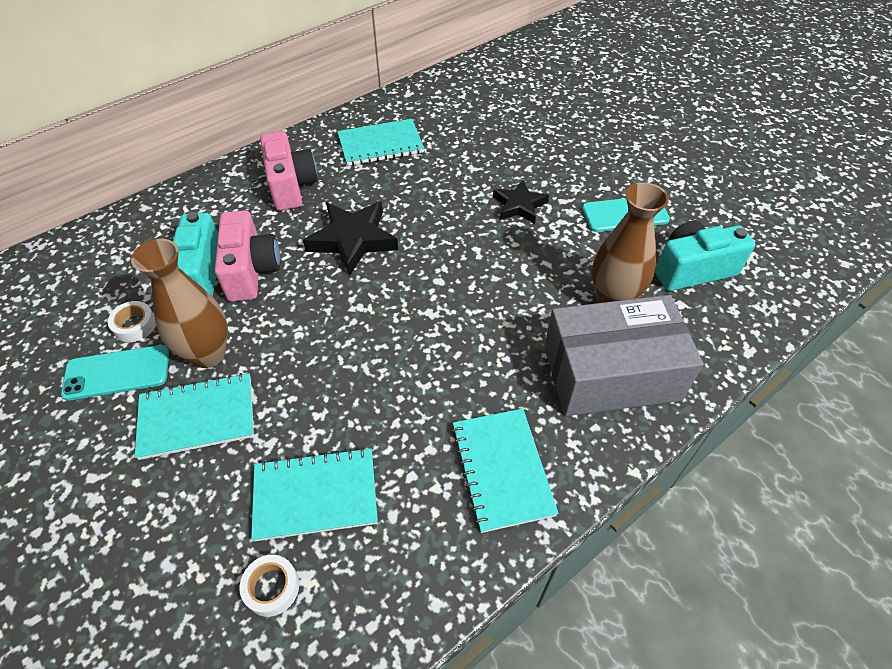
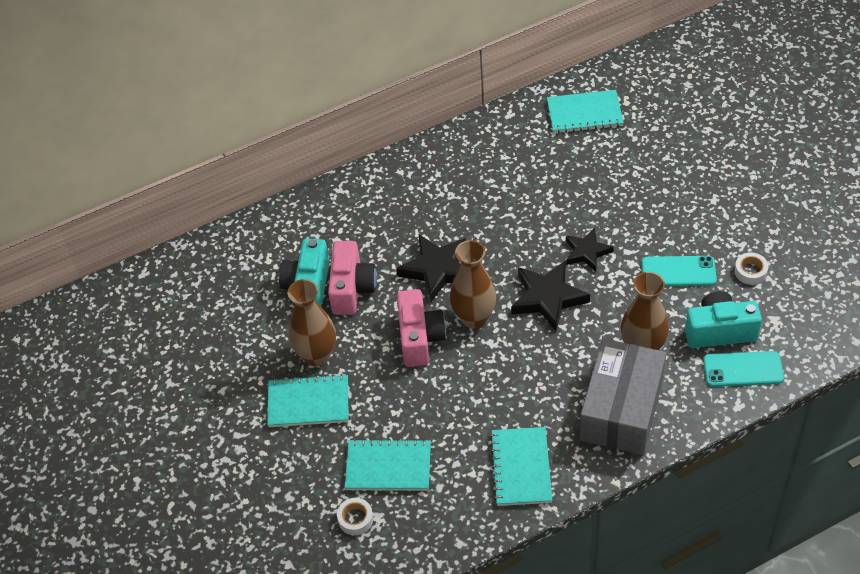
camera: 15 degrees right, 0 degrees up
(117, 373) = (250, 362): turquoise phone -> turquoise phone (743, 369)
(135, 325) = (261, 325): white tape -> white tape (750, 271)
(291, 186) = (389, 209): pink camera -> pink camera (420, 338)
(380, 144) = (474, 173): turquoise notebook -> turquoise notebook (584, 113)
(404, 287) = (474, 318): none -> brown vase
(487, 256) = (548, 298): none -> black star
(611, 373) = (621, 409): grey box -> grey box turned 75 degrees counterclockwise

